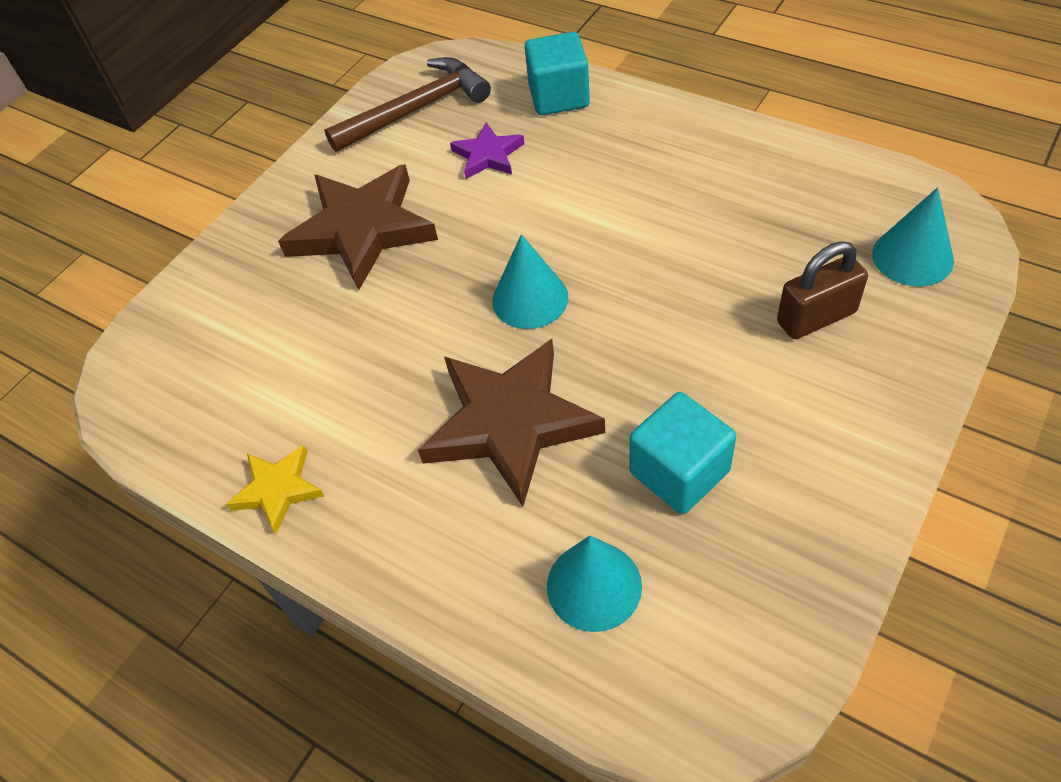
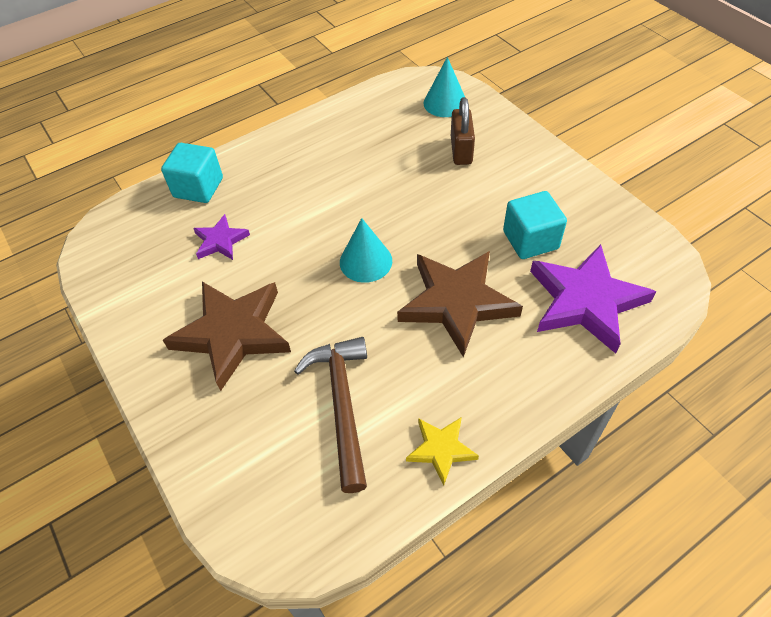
camera: 70 degrees left, 0 degrees up
(416, 109) = (135, 265): brown hammer -> brown hammer (342, 405)
(594, 585) = (585, 301): turquoise cone -> purple star

